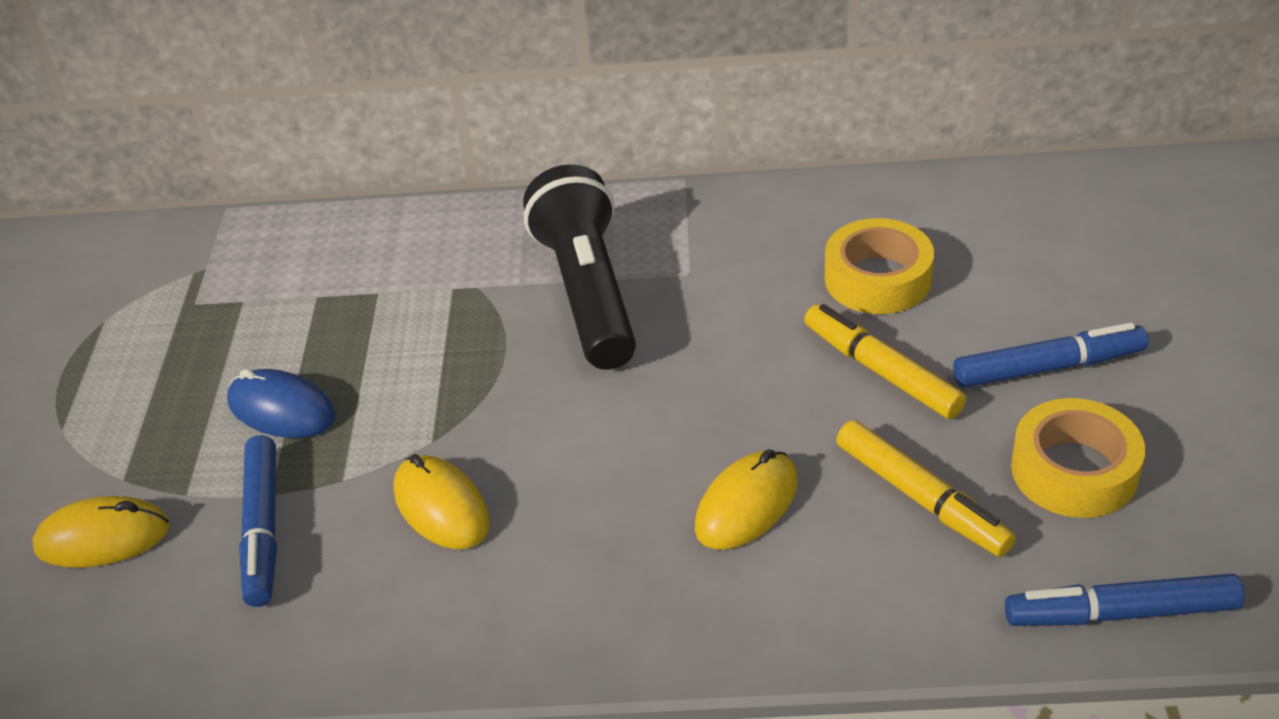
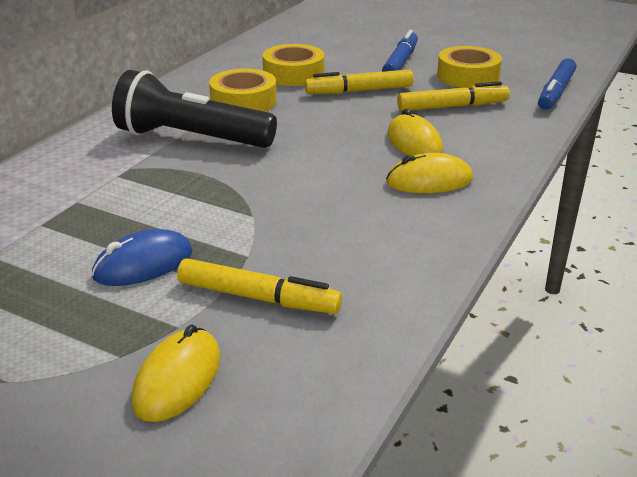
camera: 65 degrees left, 10 degrees down
(263, 529) = (258, 297): blue marker -> yellow marker
(441, 507) = (316, 226): yellow mouse -> yellow mouse (429, 181)
(736, 280) = (243, 101): none -> yellow tape

